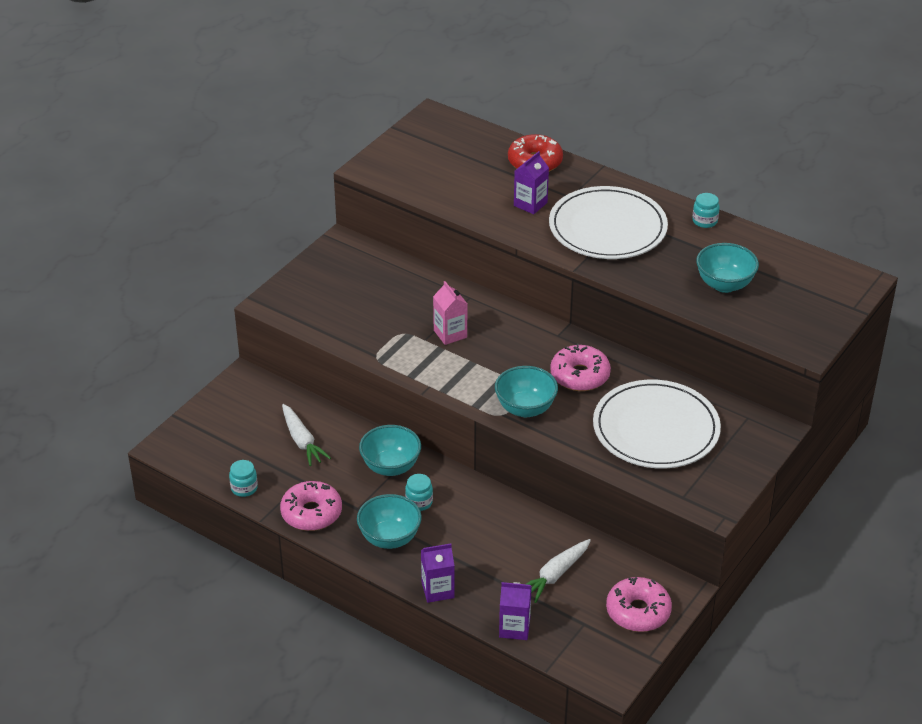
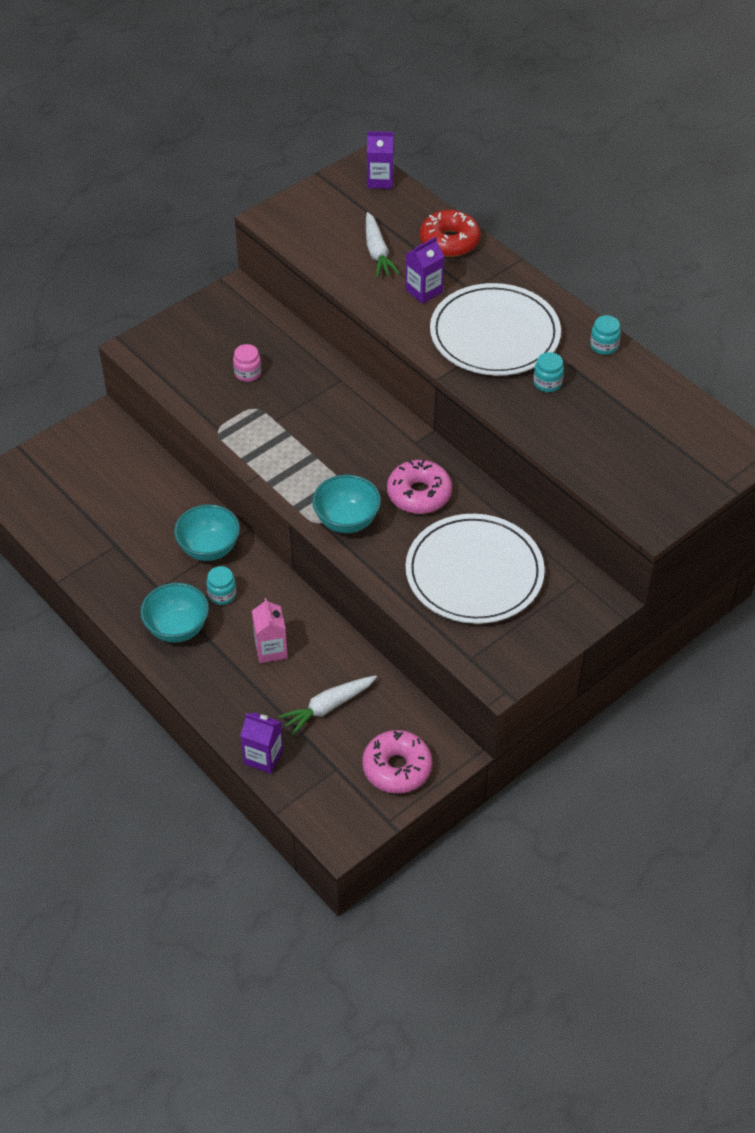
camera: 15 degrees right, 10 degrees up
(244, 488) = (56, 542): turquoise jar -> turquoise jar (547, 383)
(302, 441) = (132, 501): white carrot -> white carrot (377, 252)
(311, 513) = (111, 583): pink donut -> none
(383, 306) = (248, 373): none -> pink jar
(437, 590) = (203, 697): purple carton -> purple carton (380, 180)
(450, 334) = (304, 418): pink carton -> pink carton (271, 649)
(724, 284) = (593, 427): turquoise bowl -> none

